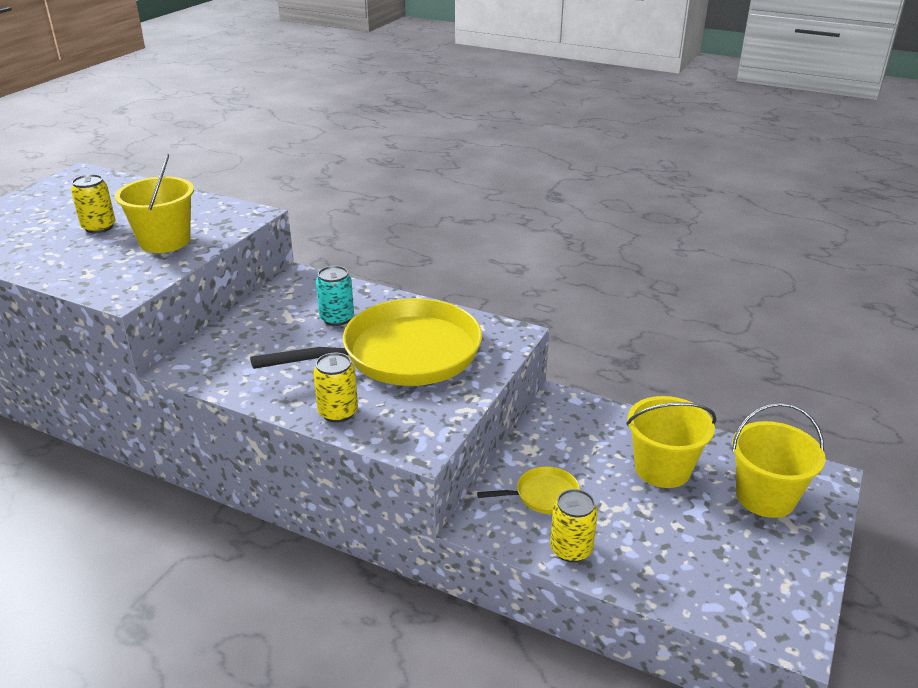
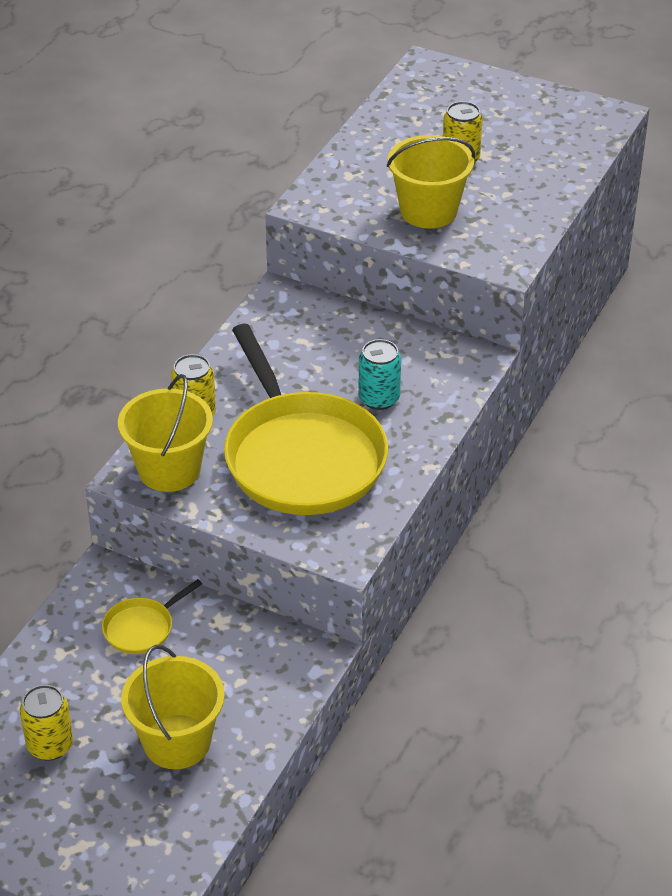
camera: 90 degrees right, 10 degrees up
(543, 495) = (142, 628): yellow pan -> yellow pan turned 60 degrees clockwise
(571, 549) = (59, 645): yellow can -> yellow can (50, 745)
(765, 497) = (118, 835): yellow bucket -> yellow bucket (169, 470)

